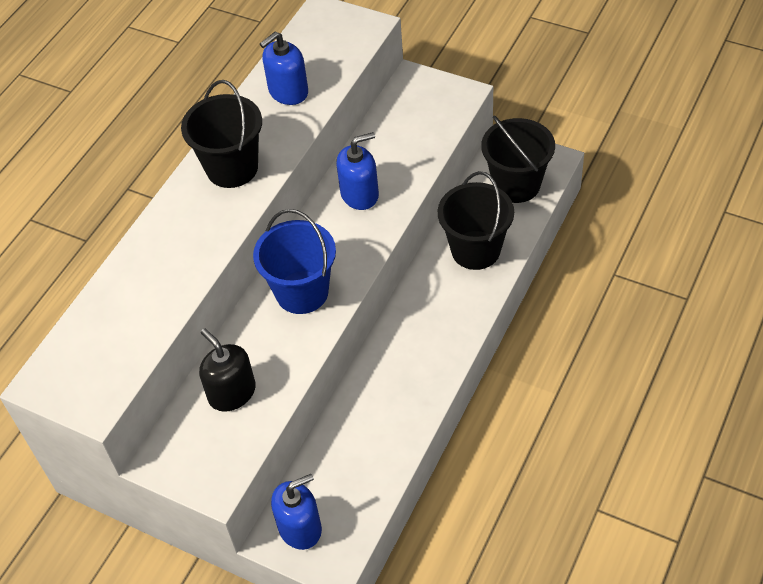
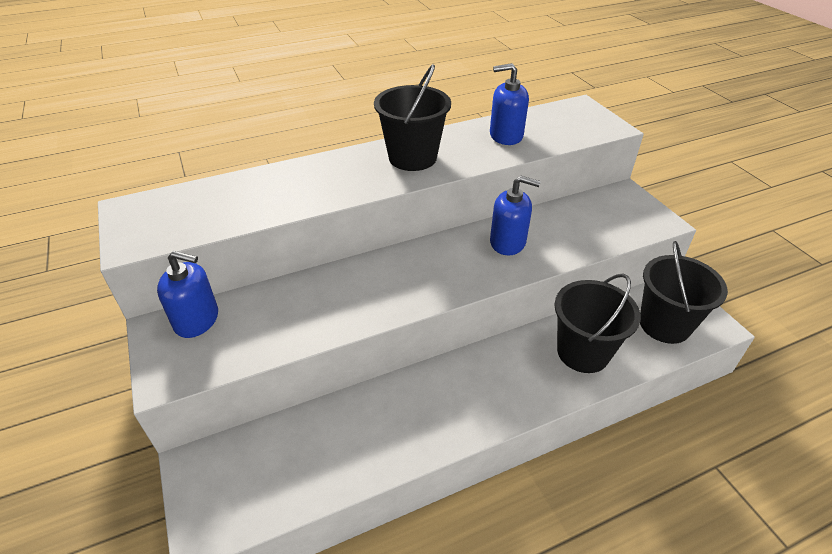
camera: 35 degrees right, 10 degrees down
(232, 393) = (262, 316): black soap dispenser -> none
(300, 528) = (218, 473): blue soap dispenser -> blue soap dispenser (197, 320)
(302, 292) = (392, 281): blue bucket -> none

